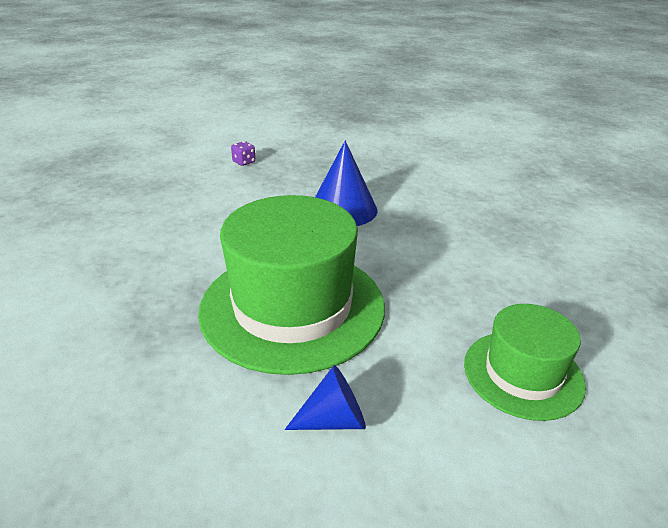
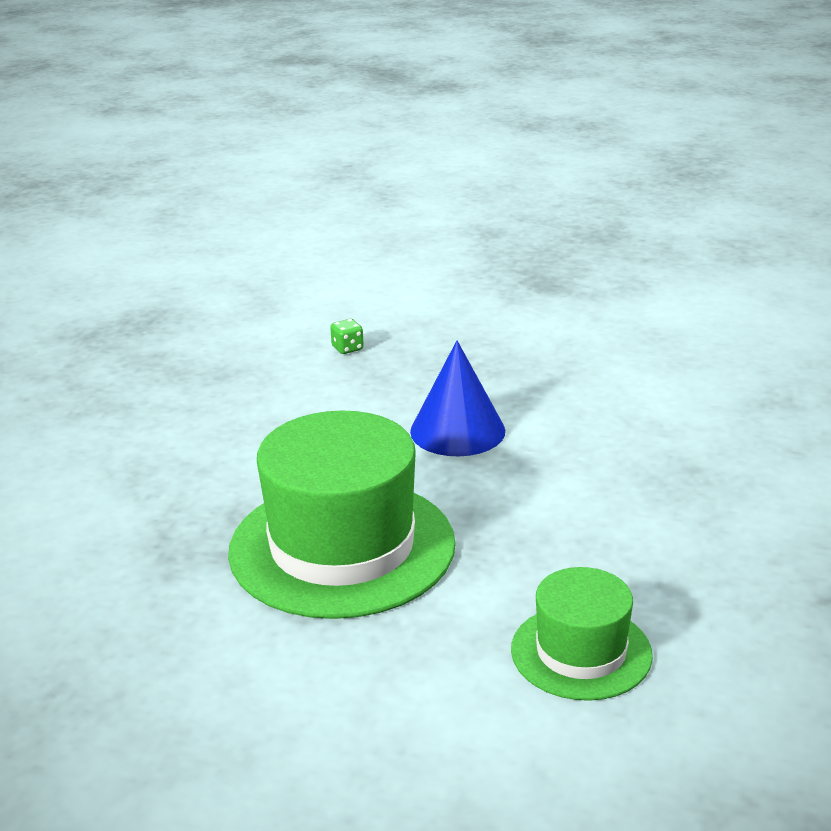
camera: 15 degrees right, 5 degrees down
(244, 162) = (347, 348): purple dice -> green dice
(334, 419) = (343, 666): blue cone -> none

